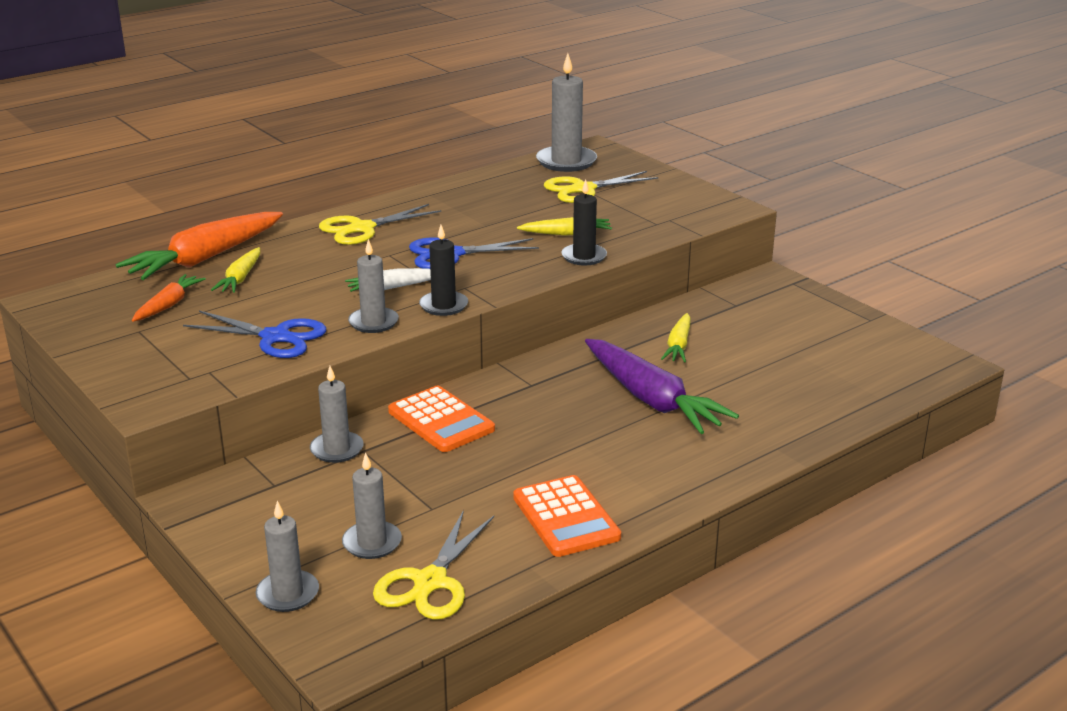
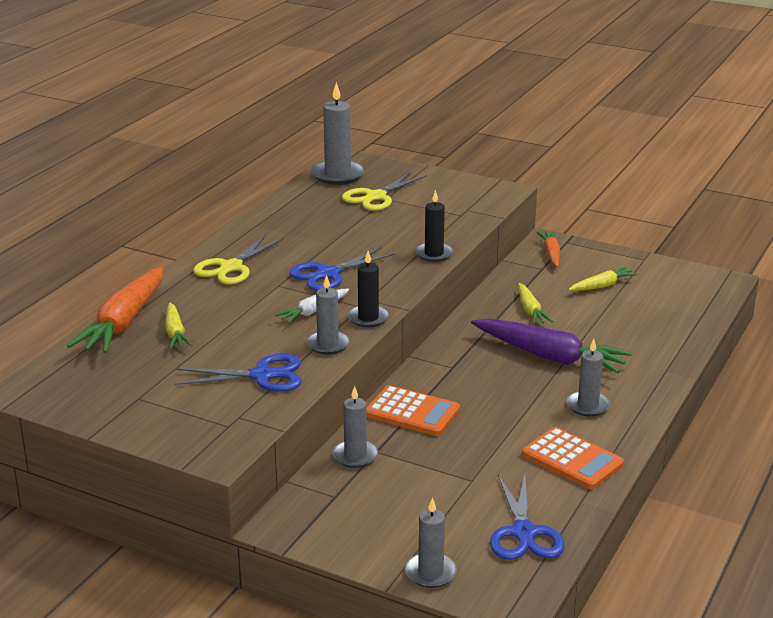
camera: 25 degrees left, 0 degrees up
(168, 305) = (139, 370): orange carrot -> orange carrot (551, 254)
(372, 543) = (454, 518): grey candle -> grey candle (588, 406)
(430, 582) = (524, 533): yellow scissors -> blue scissors
(566, 234) = (401, 238): yellow carrot -> yellow carrot (602, 286)

